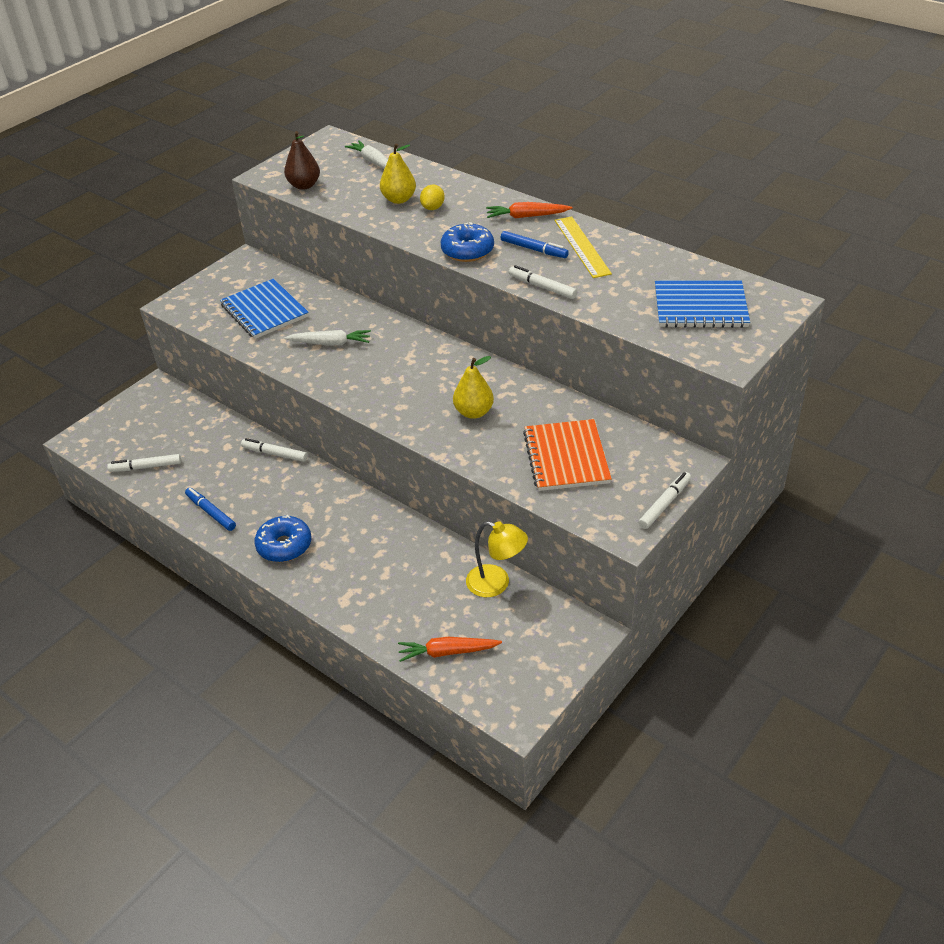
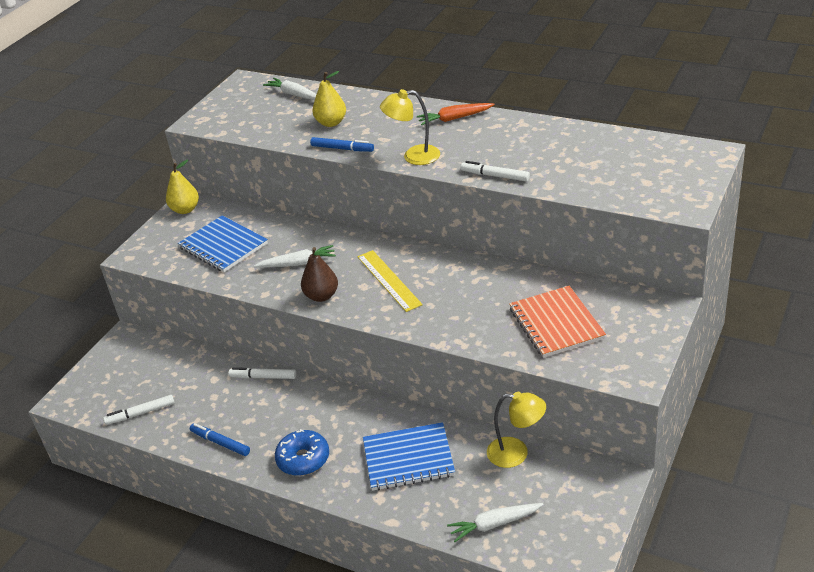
camera: 10 degrees left, 5 degrees down
(304, 185) = (237, 125): brown pear -> brown pear (321, 296)
(433, 208) = (366, 125): yellow lemon -> none
(447, 652) = (494, 524): orange carrot -> white carrot
(467, 251) = (413, 156): blue donut -> yellow lamp
(474, 412) = (456, 300): yellow pear -> yellow pear (185, 209)
(534, 249) = (473, 145): blue marker -> blue marker (342, 149)
(582, 246) = (515, 136): yellow ruler -> yellow ruler (389, 280)
(664, 504) = (660, 347): white marker -> none
(700, 307) = (642, 169): blue notebook -> blue notebook (408, 458)

